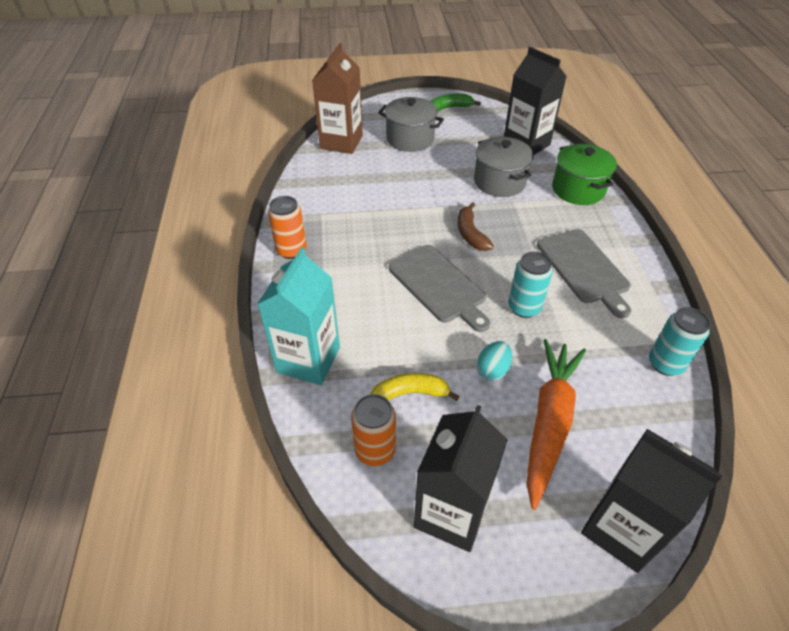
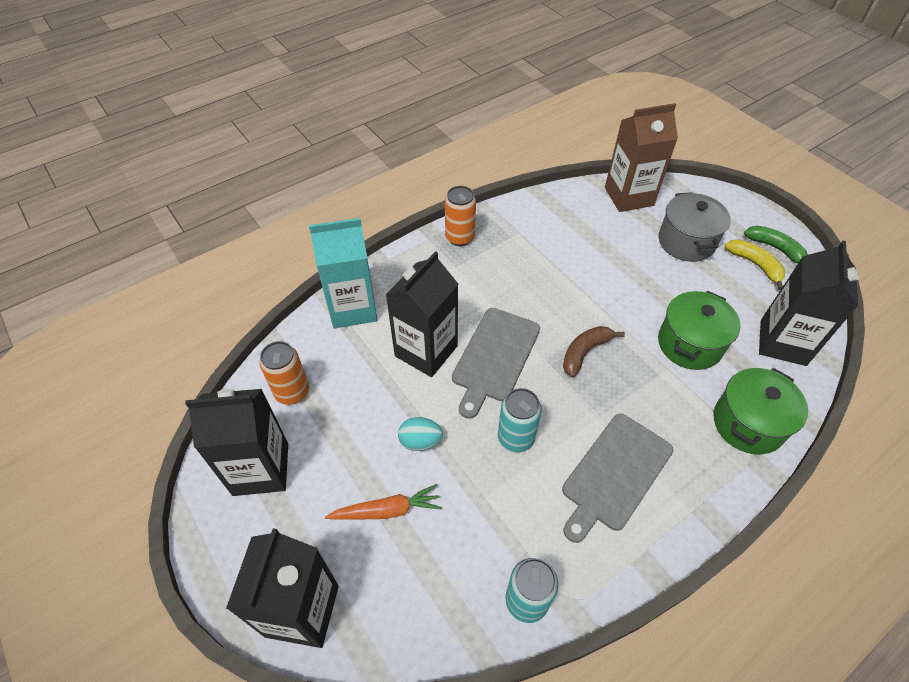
camera: 60 degrees right, 5 degrees up
(400, 326) = (426, 351): none -> black carton
(410, 393) = (358, 390): yellow banana -> yellow banana (755, 265)
(499, 182) = (689, 344): grey pot -> green pot
(549, 422) = (387, 510): orange carrot -> orange carrot, size x0.58

